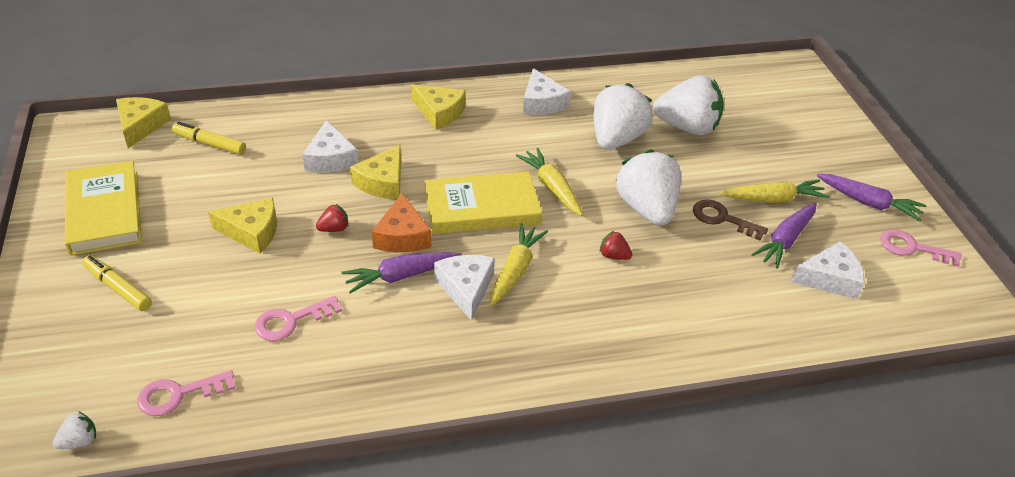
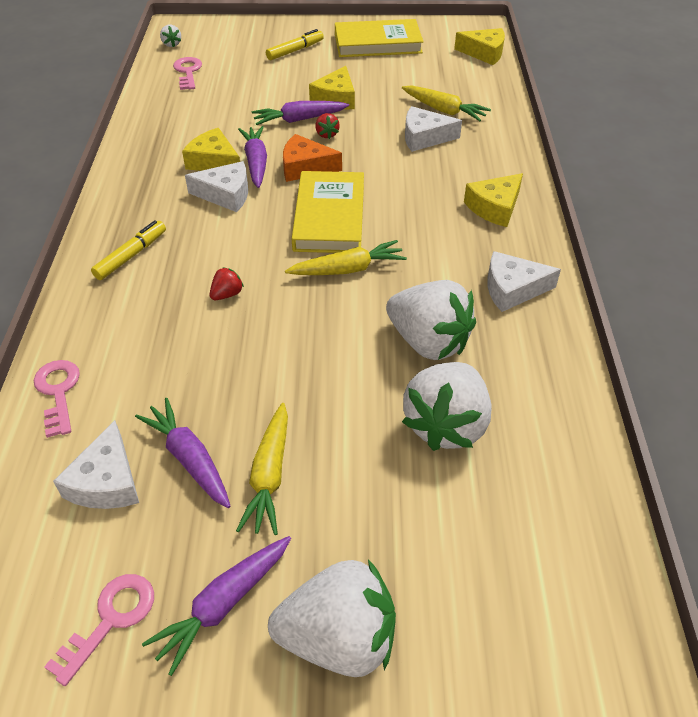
camera: 105 degrees right, 5 degrees up
(210, 144) = (455, 81): yellow marker -> yellow marker (131, 255)
(291, 321) = (231, 112): pink key -> pink key (58, 392)
(304, 256) = (299, 119): none -> purple carrot
(382, 182) = (383, 163): yellow cheese -> yellow cheese (214, 162)
(515, 270) = (235, 225): yellow carrot -> yellow carrot (444, 110)
(646, 209) = (290, 338): white strawberry -> white strawberry (339, 638)
(723, 219) = (250, 405): brown key -> none

